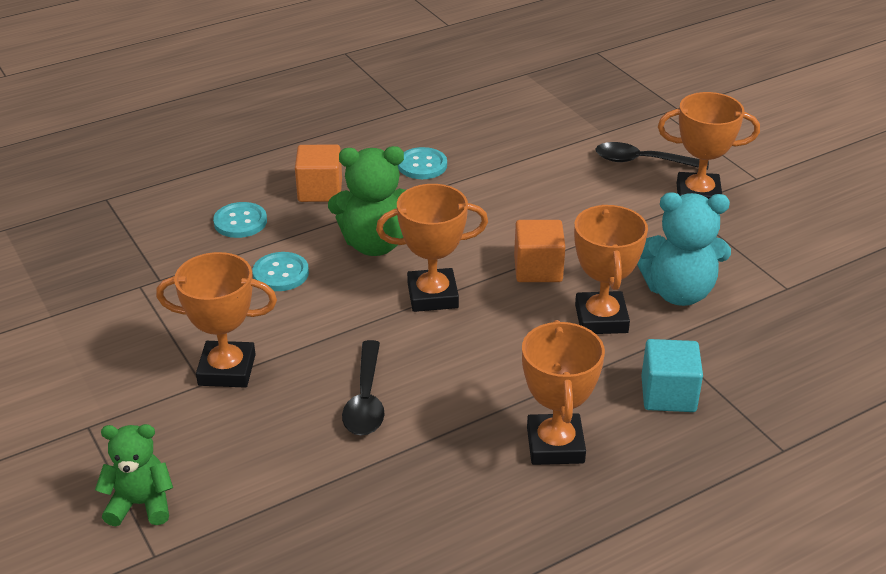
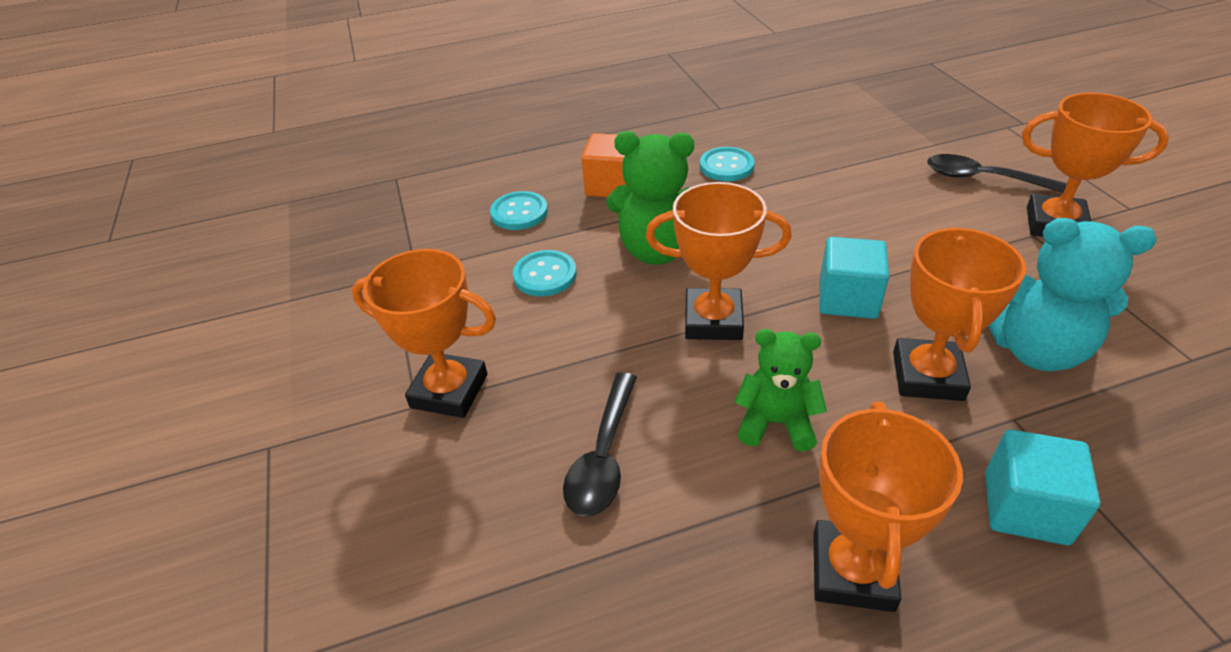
camera: 15 degrees right, 5 degrees up
(141, 504) = (281, 576): green teddy bear -> green teddy bear (776, 423)
(538, 269) = (847, 299): orange cube -> turquoise cube

